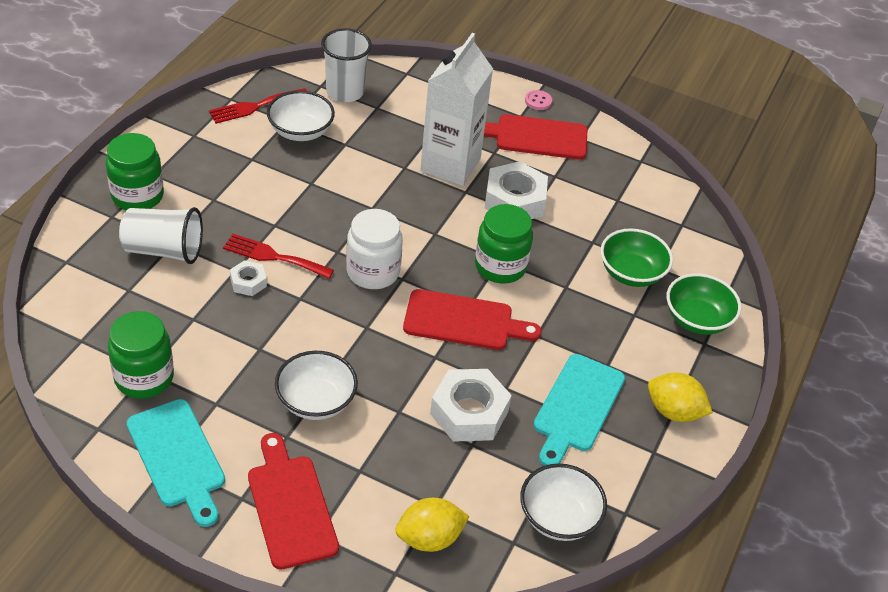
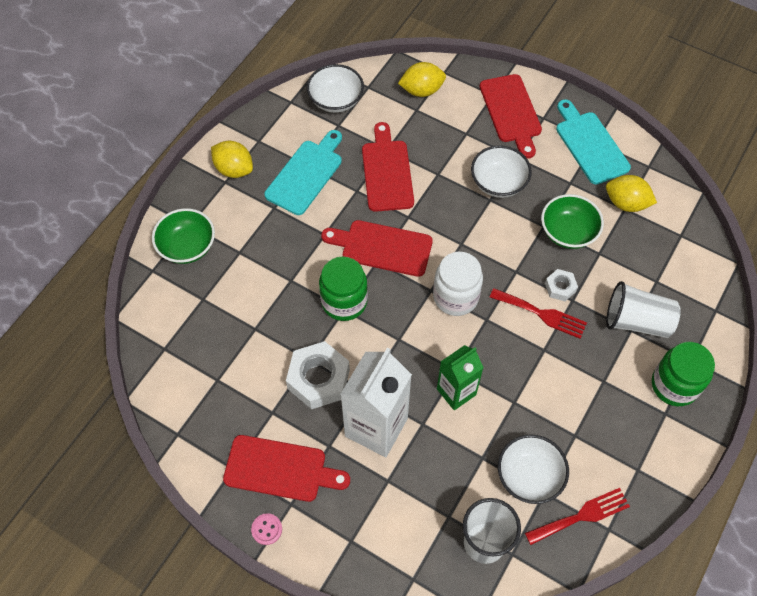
camera: 170 degrees left, 15 degrees up
(144, 377) = (626, 203): green jar -> yellow lemon
(371, 190) = (456, 392): none -> green carton
(469, 412) = (387, 172): white nut -> red cutting board
(631, 273) = (229, 293): green bowl -> green bowl (568, 232)

